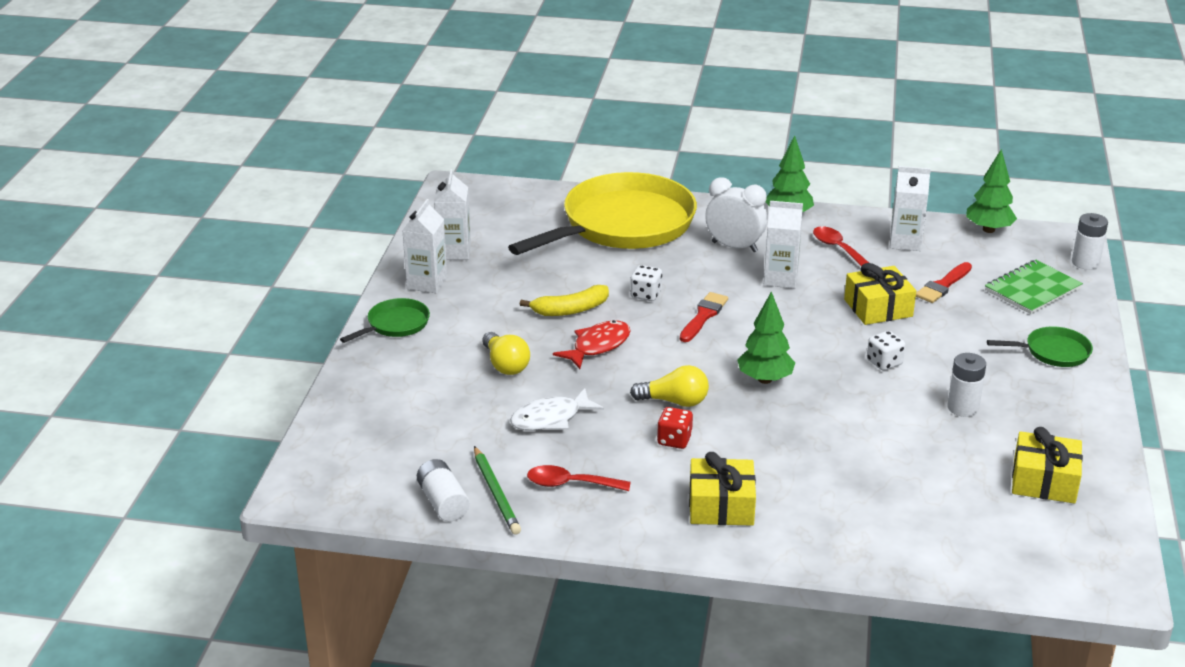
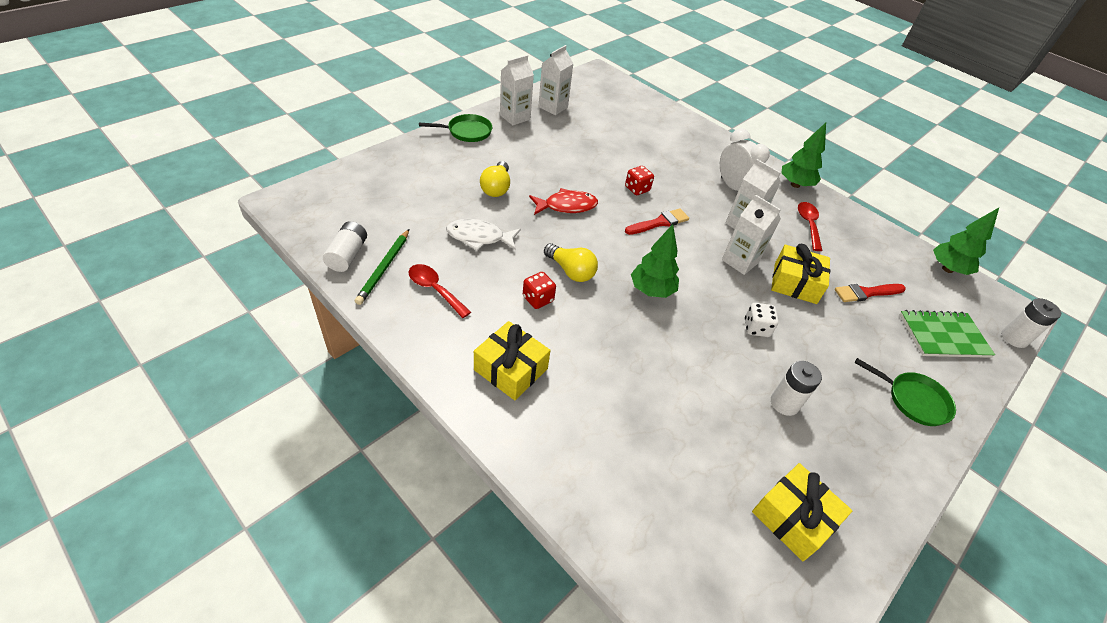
camera: 30 degrees right, 15 degrees up
(570, 310) = (578, 174): yellow banana -> none
(622, 225) = (673, 139): yellow pan -> none
(646, 294) = (637, 189): white dice -> red dice
(905, 242) = (867, 245): white carton -> white carton (740, 261)

